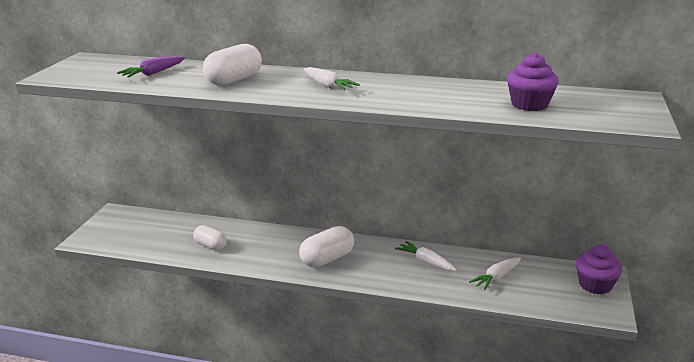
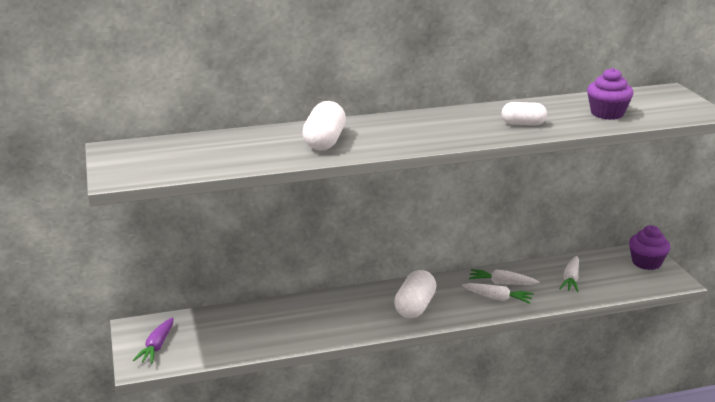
camera: 30 degrees left, 0 degrees up
(153, 73) = (227, 151): purple carrot -> purple carrot (157, 346)
(210, 245) = (287, 329): white capsule -> white capsule (523, 124)
(328, 86) = (421, 129): white carrot -> white carrot (497, 298)

